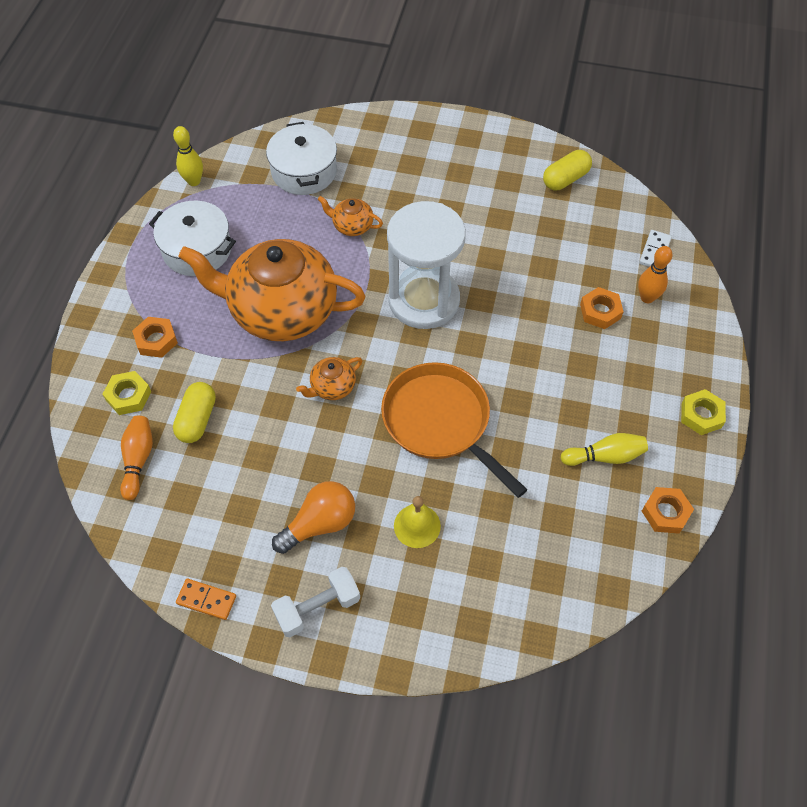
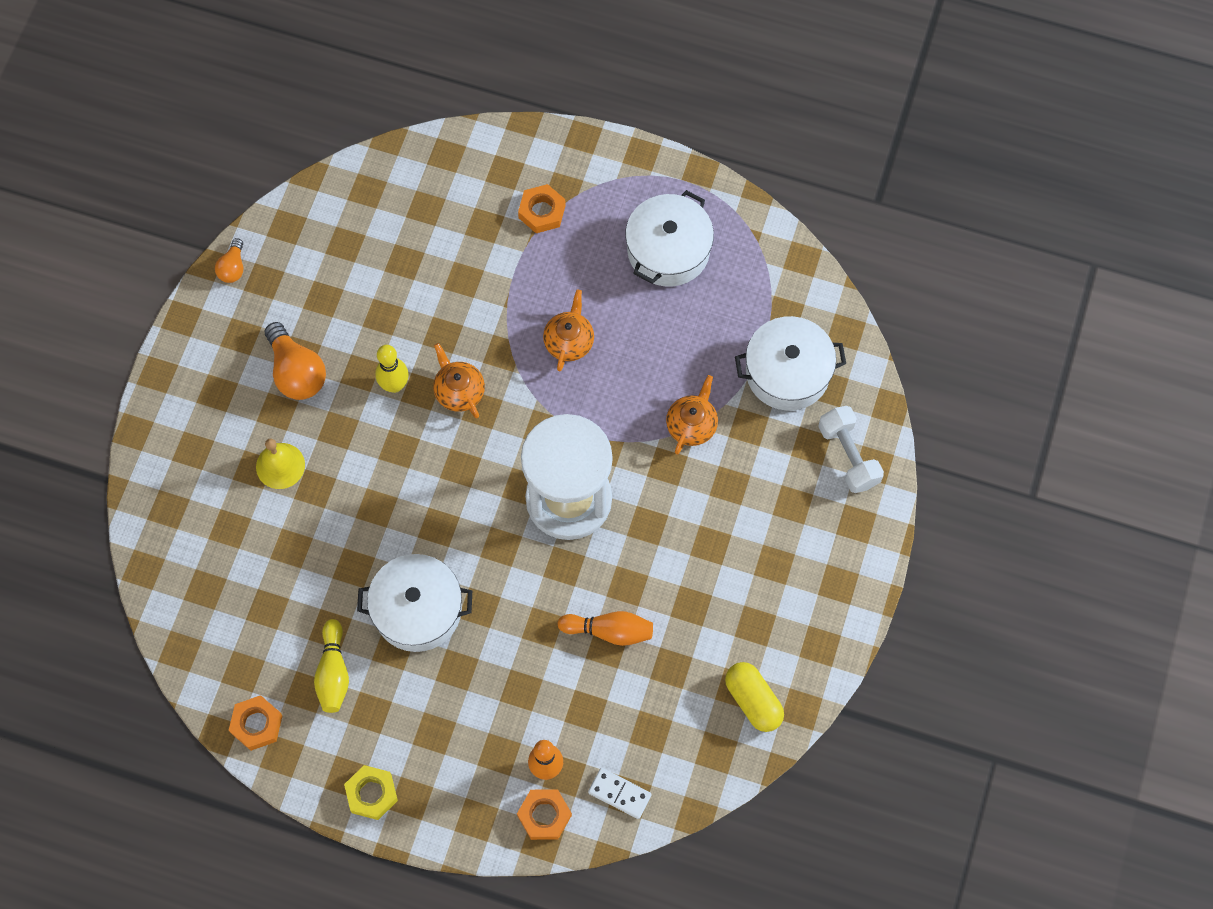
camera: 95 degrees right, 10 degrees up
(128, 396) = (472, 188): yellow nut -> none
(138, 460) = (393, 201): orange bowling pin -> orange bowling pin (609, 631)
(194, 181) = (778, 244): yellow bowling pin -> yellow bowling pin (394, 385)
(197, 419) = (435, 255): yellow capsule -> none
(206, 600) = (233, 267): orange domino -> orange light bulb
(282, 311) = (569, 341): orange teapot -> orange teapot, size x0.40
(317, 607) = (208, 366): white dumbbell -> white dumbbell (848, 456)
(440, 422) = (400, 501): orange pan -> none
(536, 398) = (417, 609): none -> white pot
(600, 311) = (531, 705): orange nut -> orange nut (544, 815)

